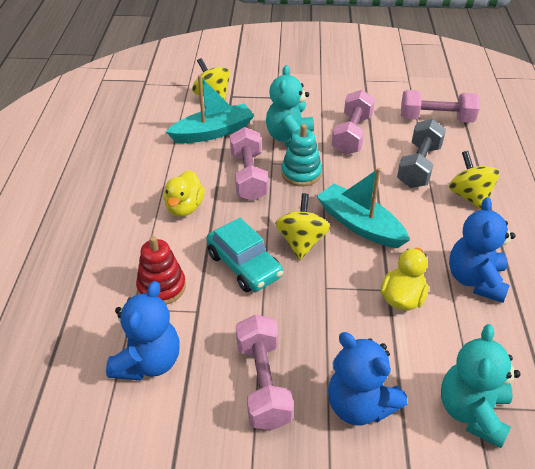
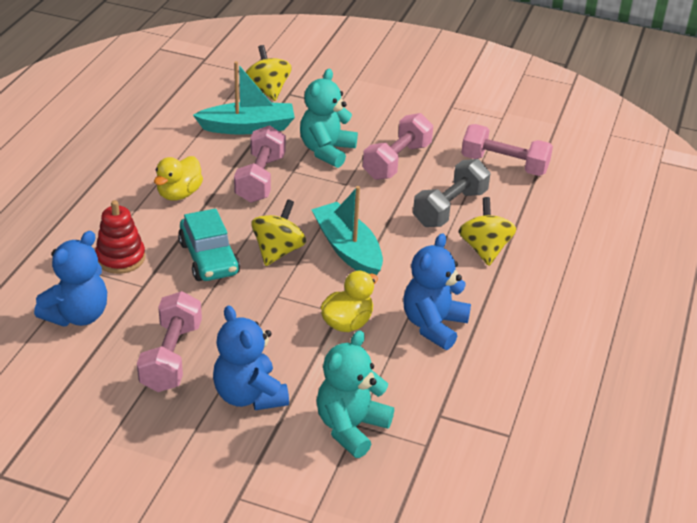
camera: 15 degrees right, 5 degrees down
(301, 173) = (317, 188): turquoise stacking toy -> none

